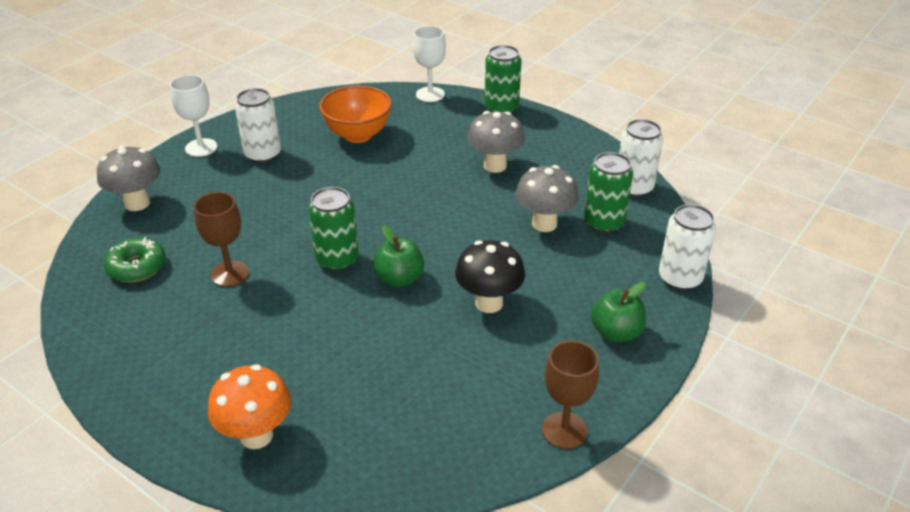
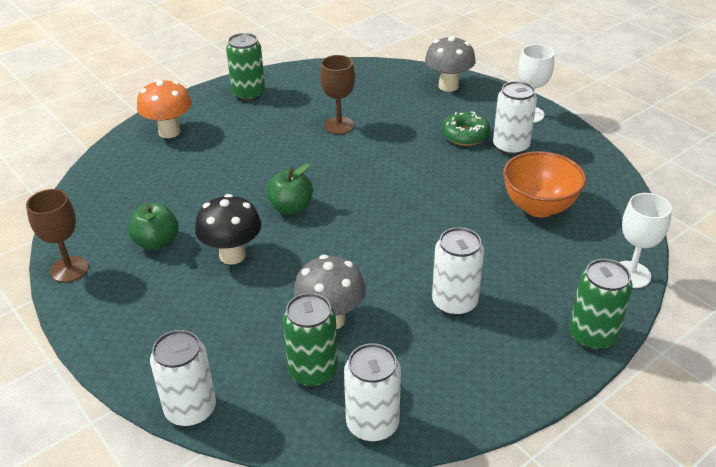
camera: 105 degrees right, 0 degrees up
(137, 267) = (365, 88): green donut -> green donut (465, 135)
(337, 260) = (332, 177): green can -> green can (249, 94)
(495, 166) = (454, 302): grey mushroom -> white can
(616, 332) = (147, 331): green apple -> green apple (157, 242)

